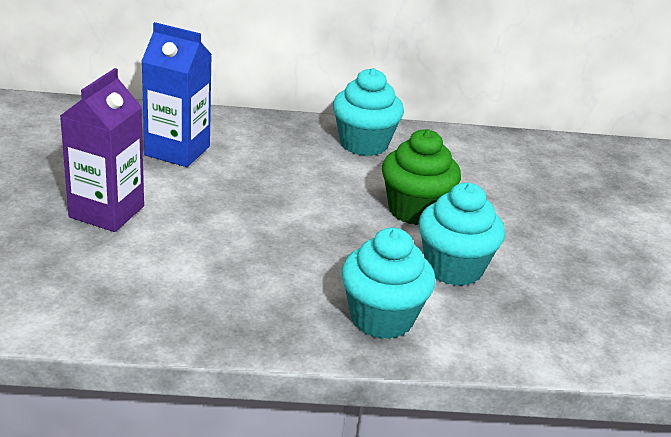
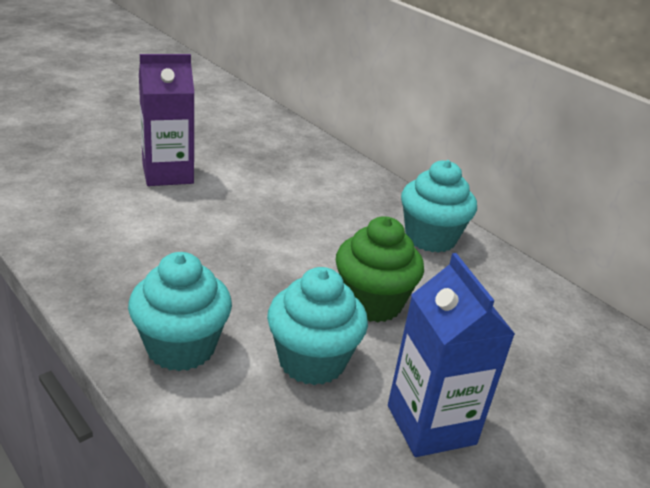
camera: 50 degrees right, 0 degrees up
(177, 151) = (282, 168): blue carton -> blue carton (431, 424)

